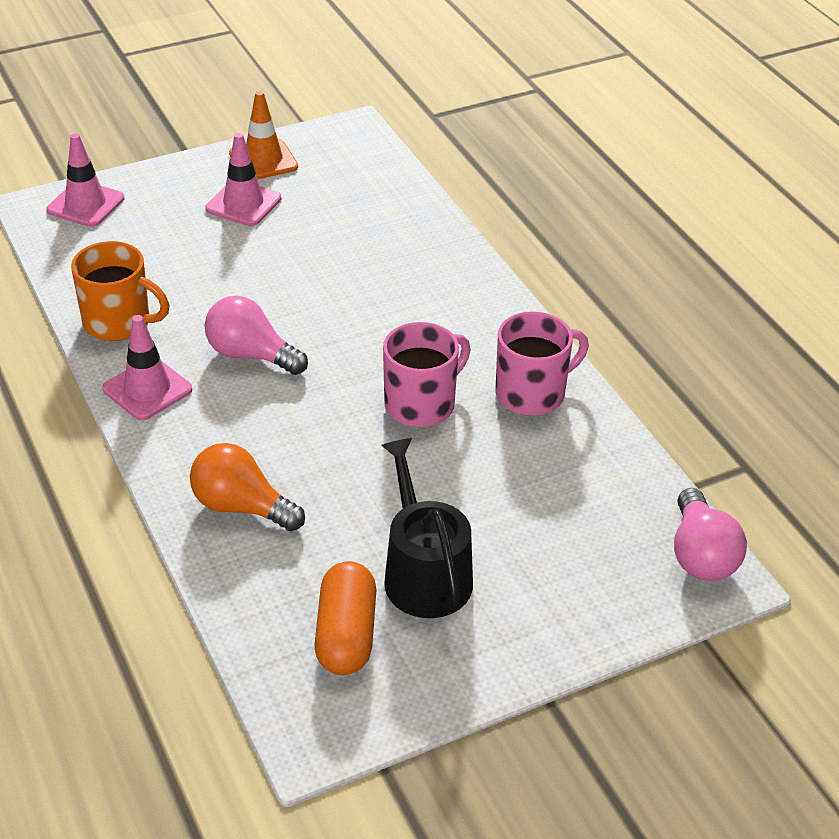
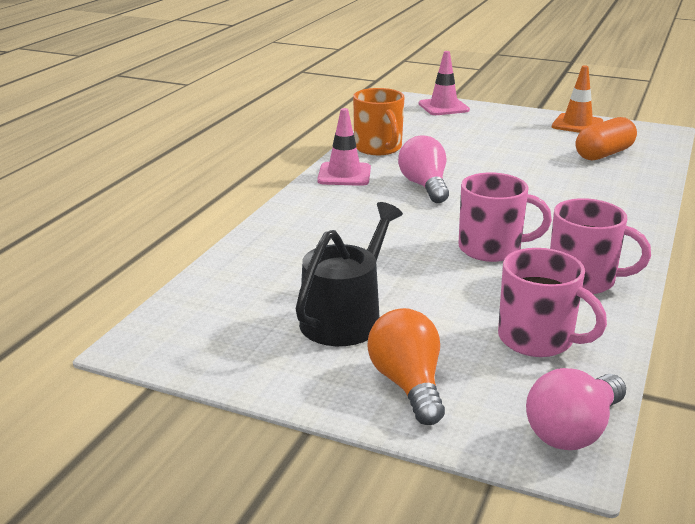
camera: 50 degrees right, 15 degrees down
(241, 507) = (301, 236): orange light bulb -> orange light bulb (408, 384)
(243, 204) = (533, 134): pink traffic cone -> none
(346, 634) = (248, 315): orange capsule -> orange capsule (604, 154)
(580, 485) = (537, 339): none -> pink mug

